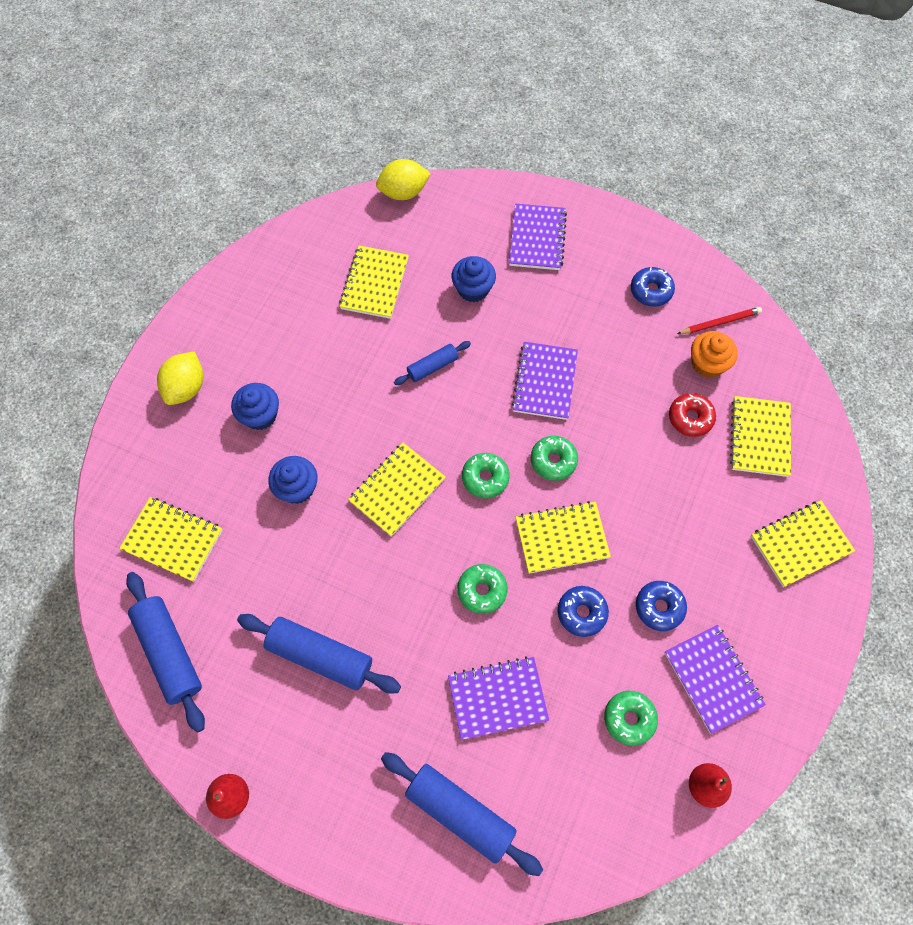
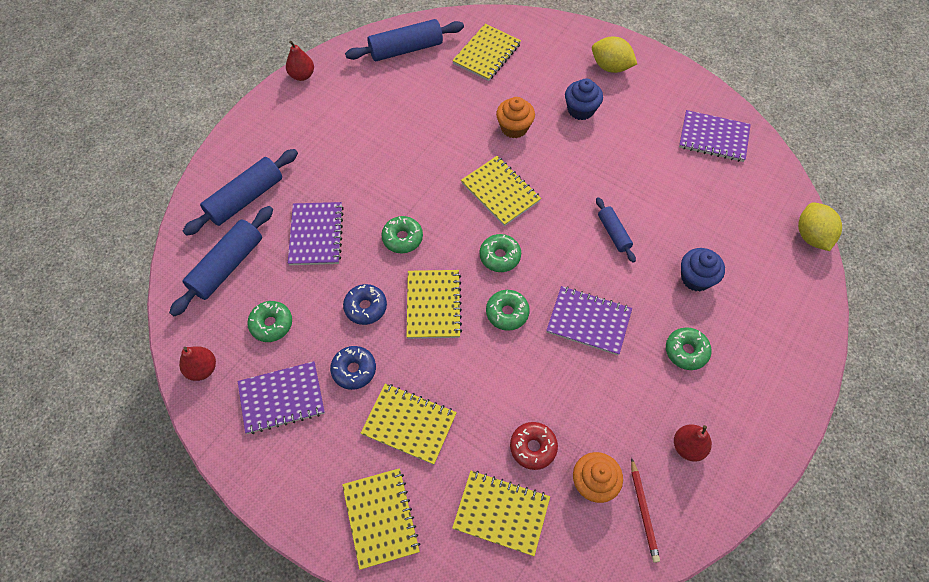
camera: 100 degrees right, 5 degrees down
(297, 488) = (514, 128): blue cupcake -> orange cupcake
(320, 656) = (380, 130): blue rolling pin -> blue rolling pin (227, 266)
(374, 283) = (704, 200): yellow notebook -> yellow notebook (409, 424)
(537, 238) = (756, 346): purple notebook -> purple notebook (713, 138)
(556, 295) = (686, 351): none -> green donut
(651, 291) = (688, 446): blue donut -> red pear

